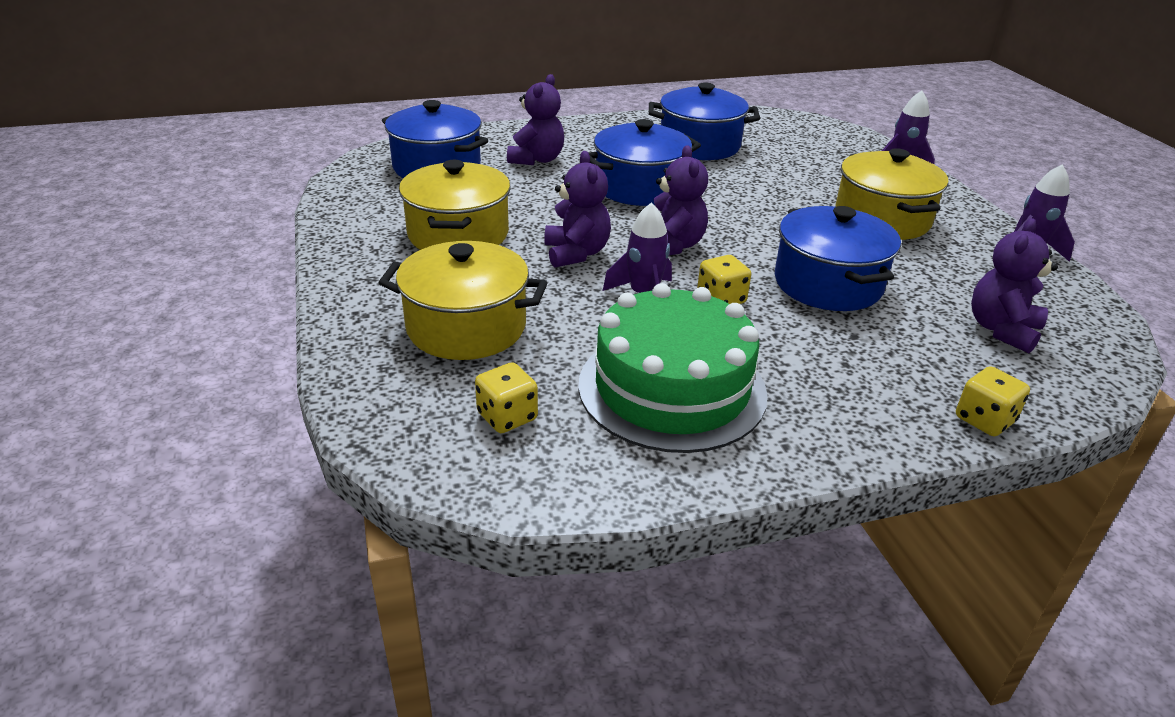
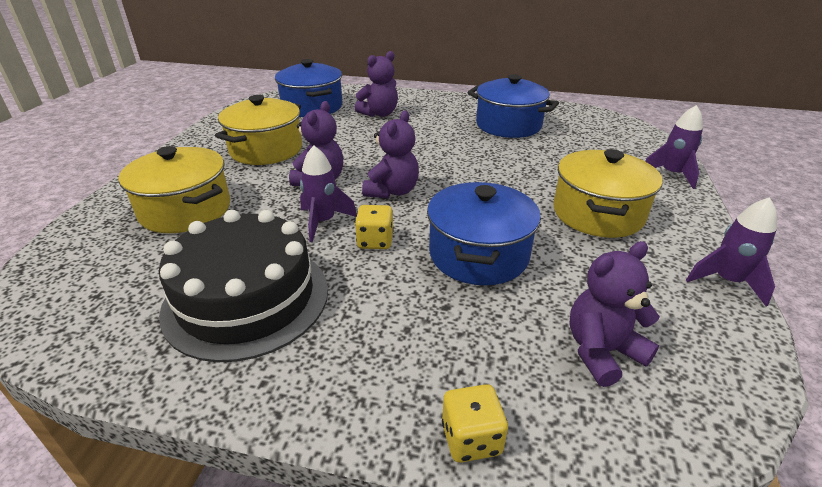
camera: 30 degrees right, 0 degrees up
(507, 416) = (120, 279): yellow dice -> none
(639, 187) = (424, 145): blue pot -> none
(672, 388) = (246, 299): green cake -> black cake

